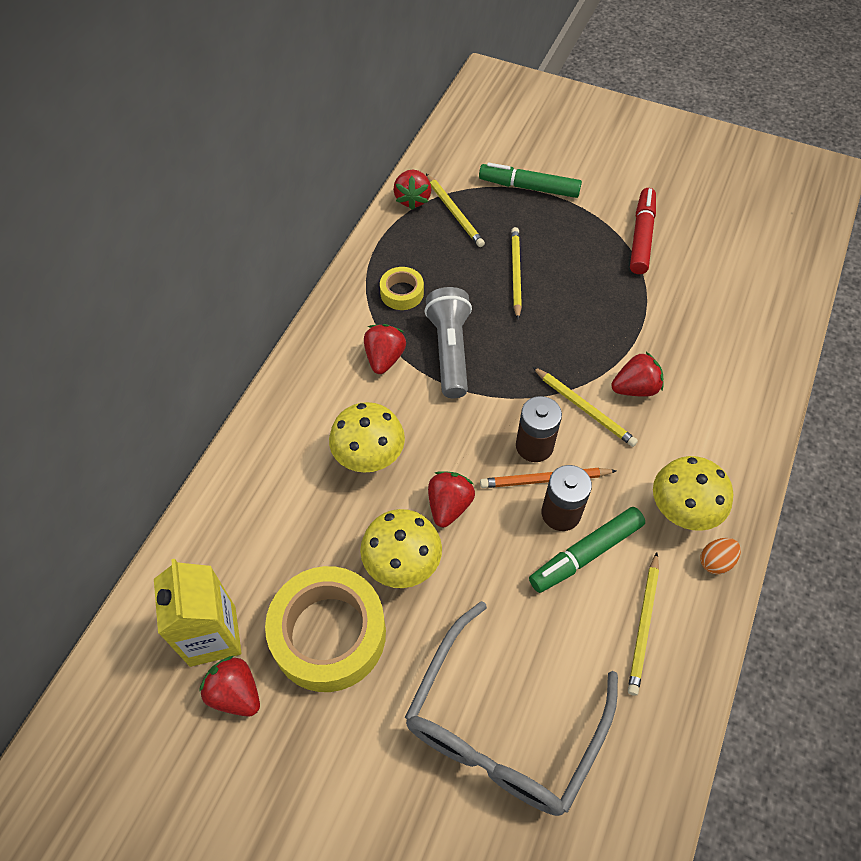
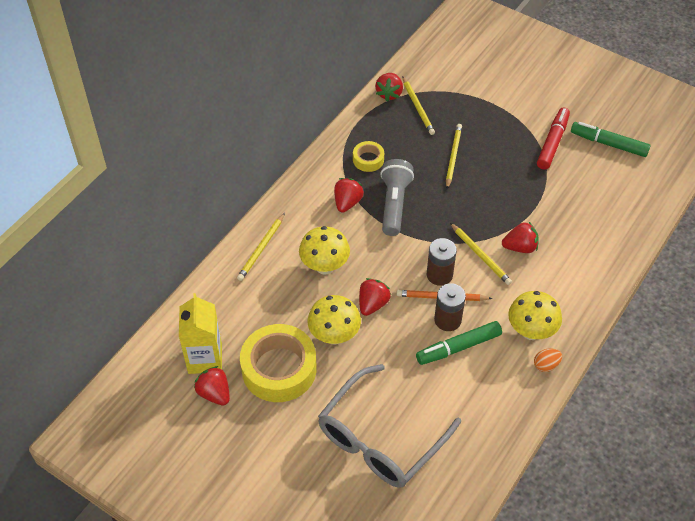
camera: 10 degrees right, 5 degrees down
(529, 187) = (477, 96): green marker -> green marker (608, 144)
(643, 625) = (486, 395): yellow pencil -> yellow pencil (261, 248)

